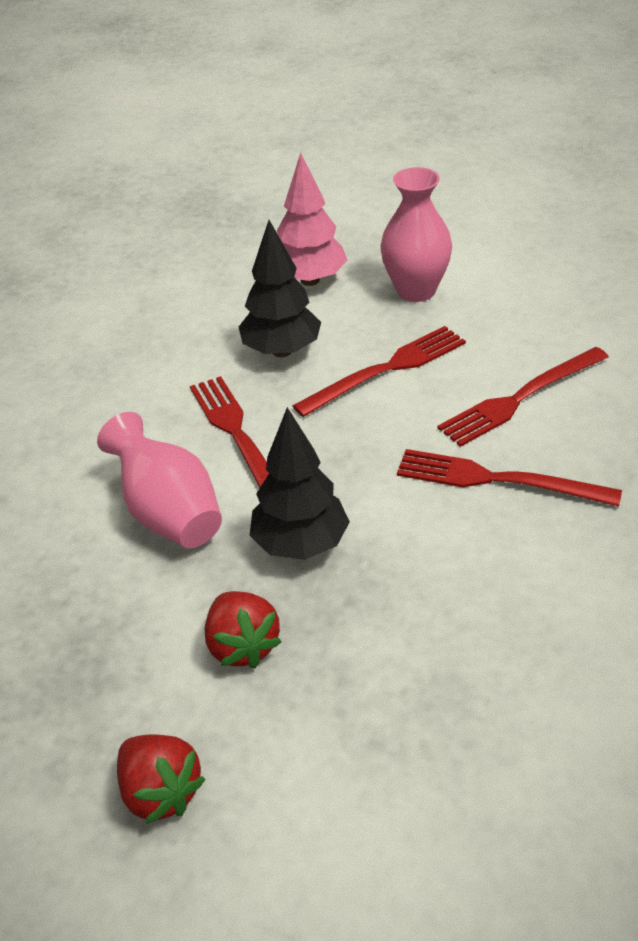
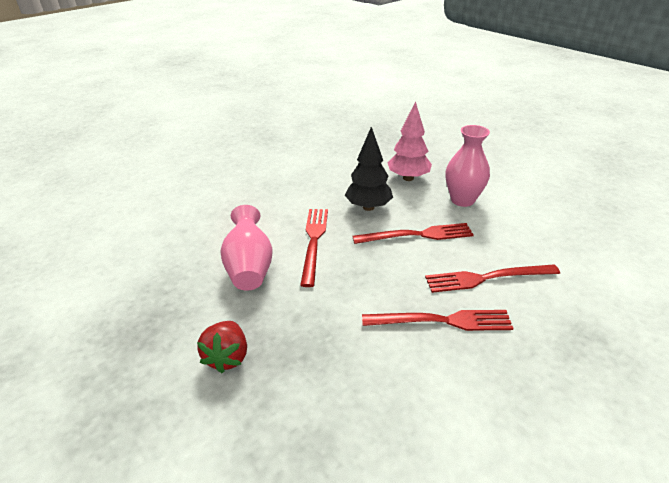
camera: 25 degrees right, 5 degrees down
(160, 793) = (118, 424): red strawberry -> none
(300, 545) = (301, 312): black tree -> none
(498, 480) = (442, 321): red fork -> red fork turned 135 degrees clockwise

